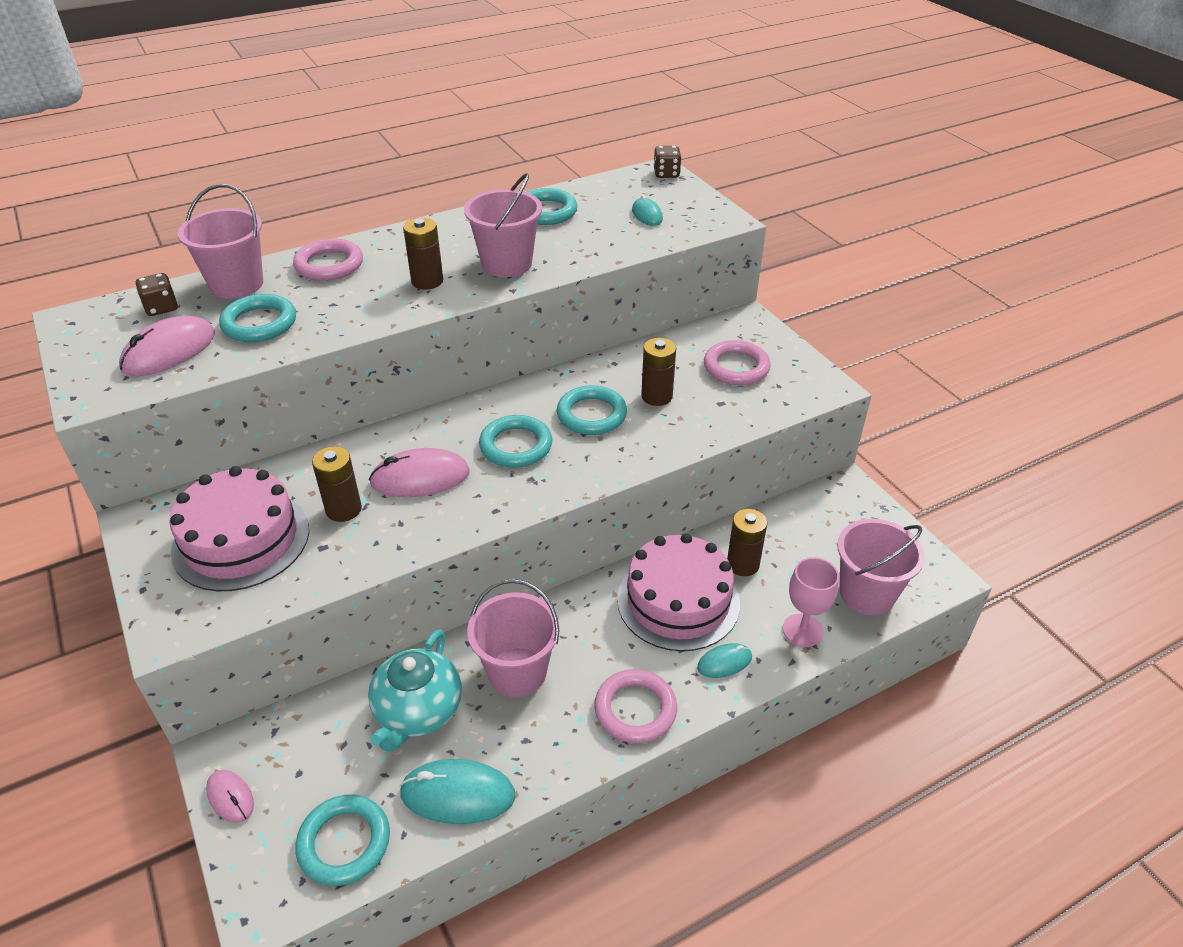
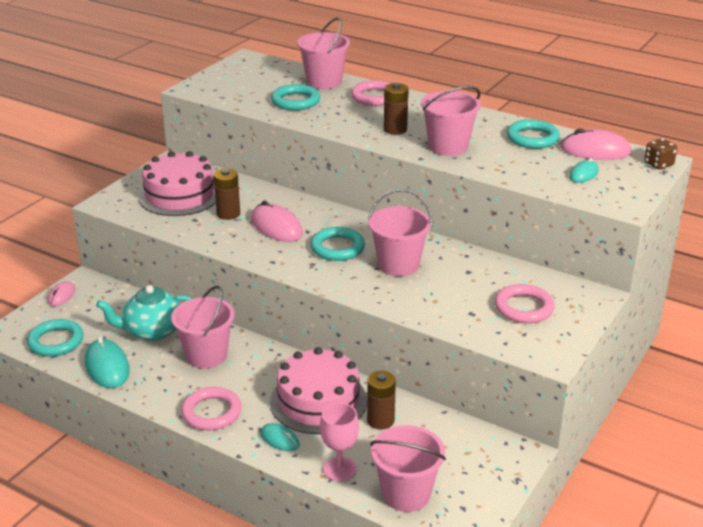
camera: 60 degrees right, 10 degrees down
(161, 308) = (280, 73): brown dice -> none
(169, 351) = (246, 90): pink mouse -> pink mouse (595, 150)
(591, 415) = (398, 265): turquoise ring -> pink bucket
(657, 396) = (448, 284): brown battery -> none

